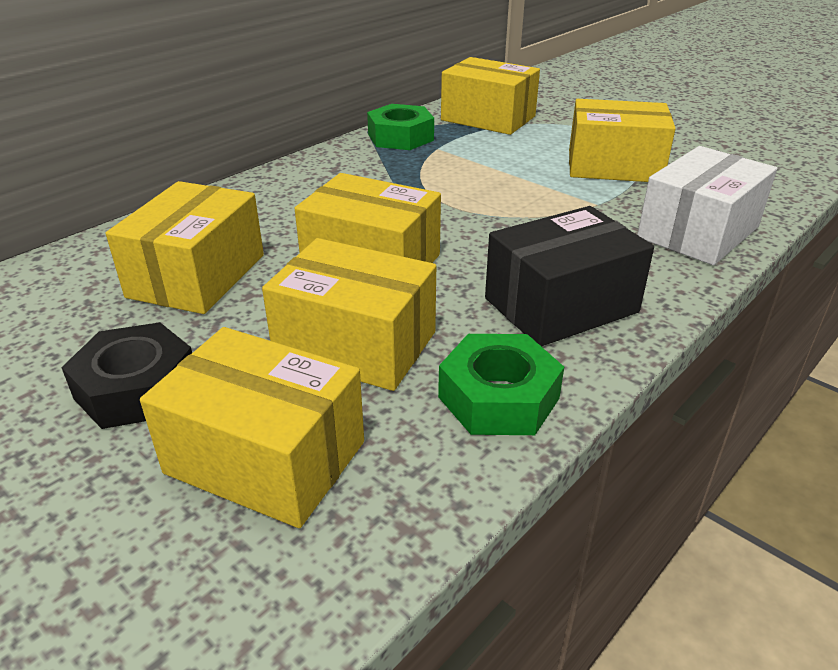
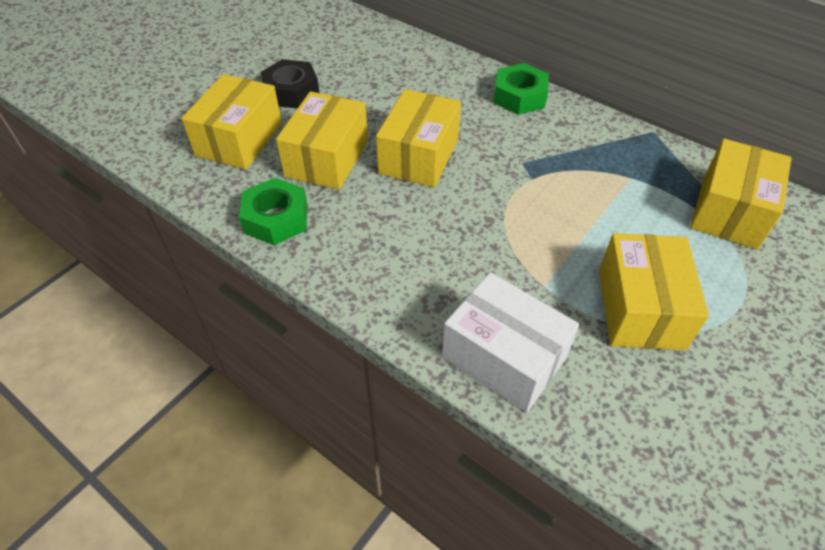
camera: 85 degrees right, 15 degrees up
(197, 275) = (394, 88): yellow box -> none
(400, 137) = (646, 153): green nut -> green nut (519, 96)
(561, 305) = (373, 251): black box -> none

